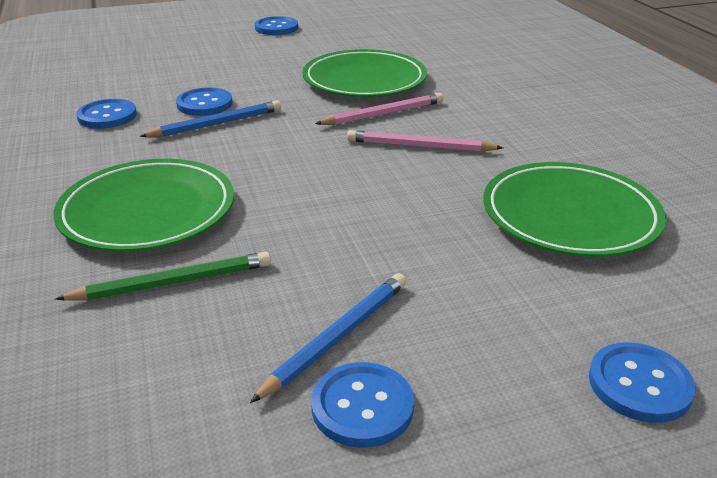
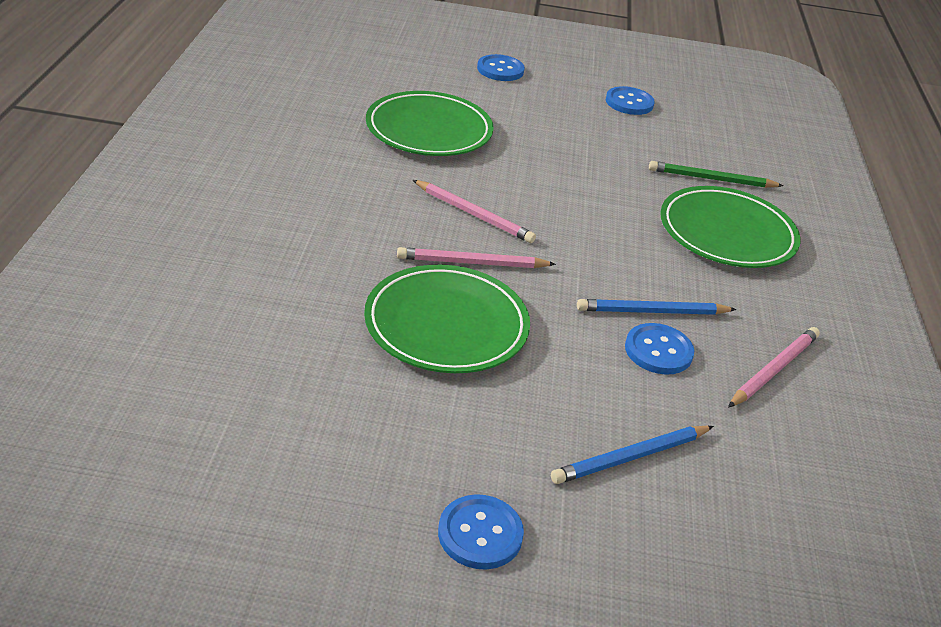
camera: 160 degrees left, 5 degrees up
(107, 116) = (774, 370): blue button -> pink pencil
(337, 337) = (626, 126): blue pencil -> blue pencil (631, 457)

